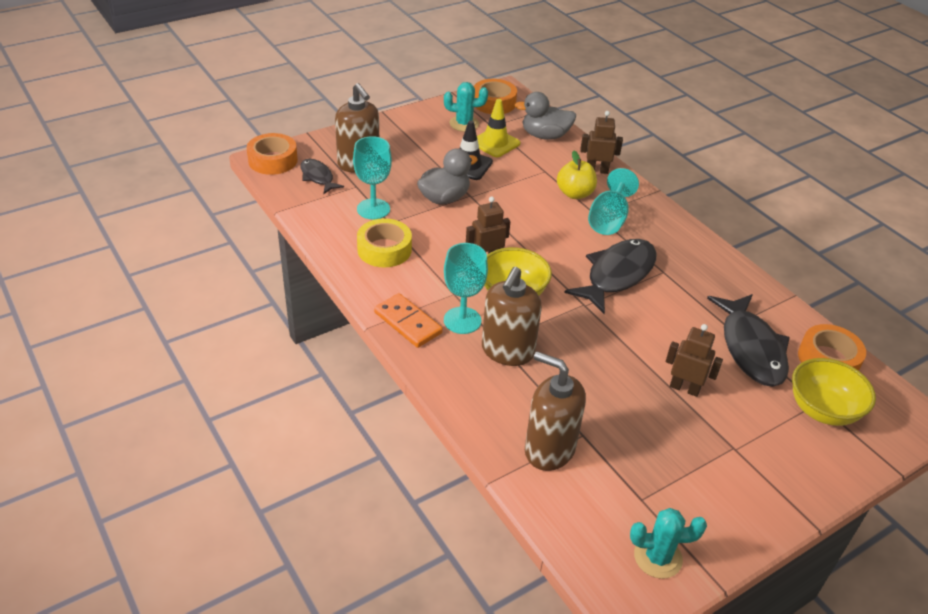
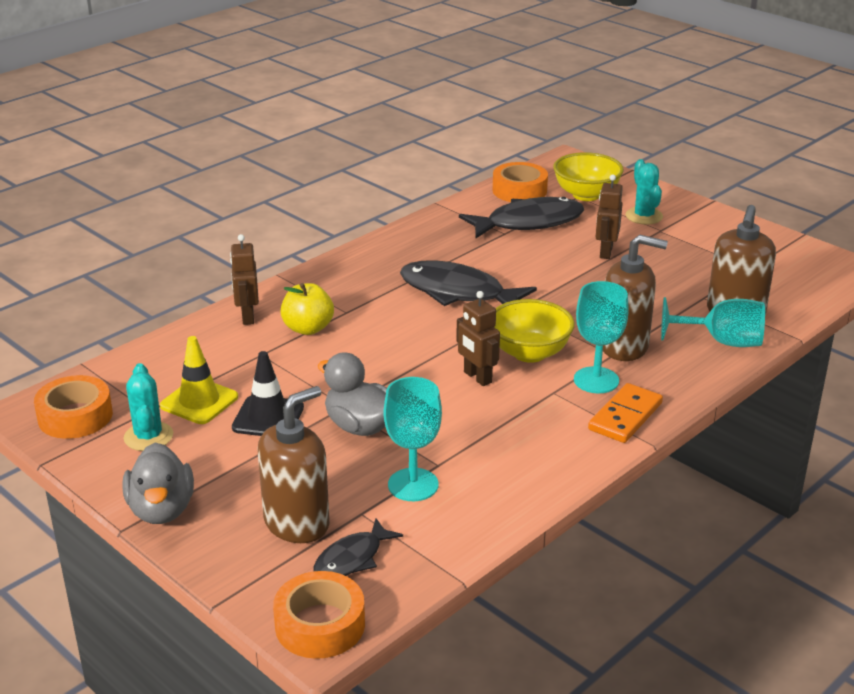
camera: 100 degrees left, 10 degrees down
(384, 249) = (500, 458): yellow tape -> none
(545, 136) = (168, 362): grey duck -> grey duck (161, 510)
(608, 220) = (355, 303): turquoise goblet -> turquoise goblet (722, 341)
(657, 557) = (801, 259): turquoise cactus -> turquoise cactus (644, 216)

